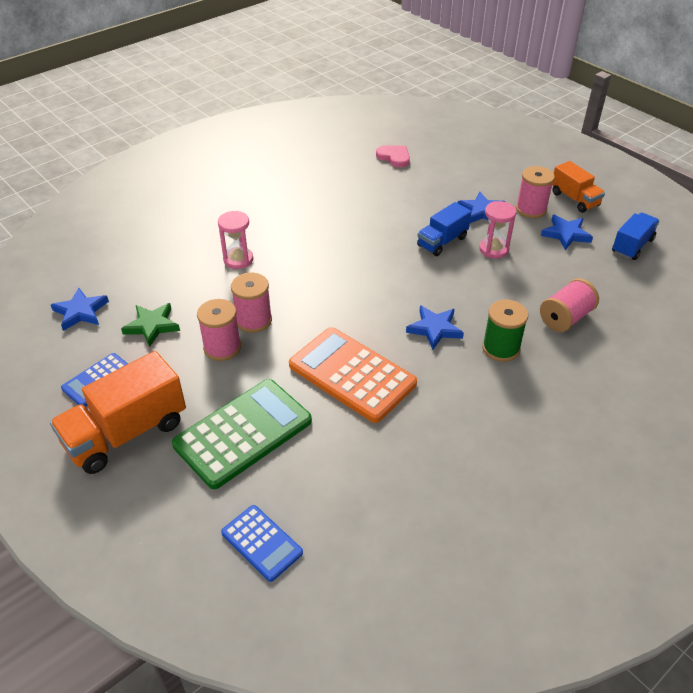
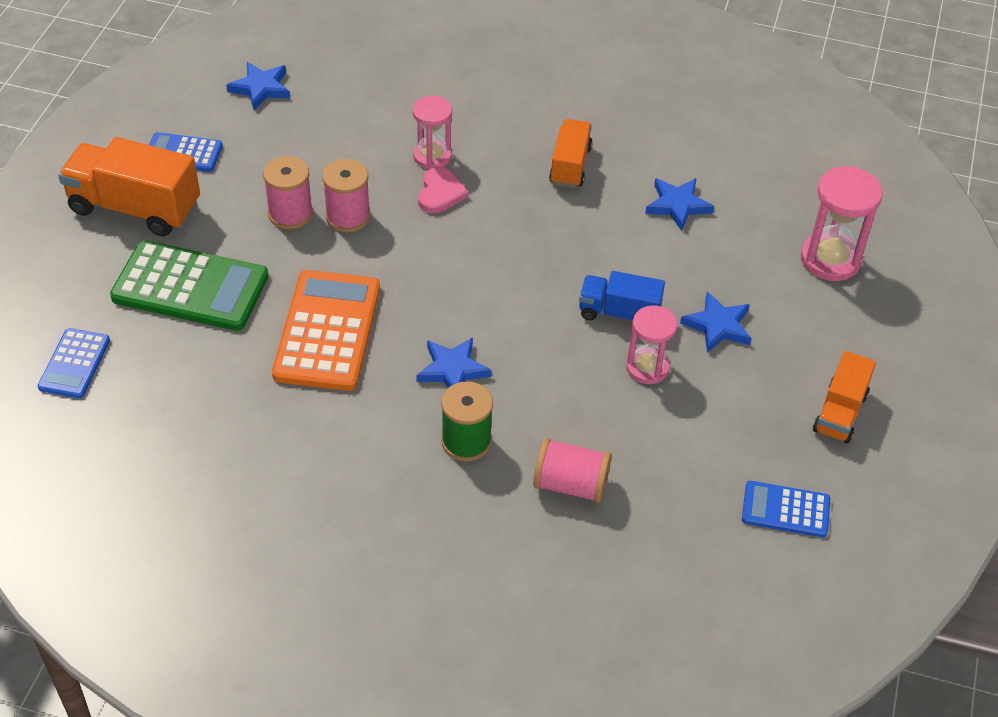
camera: 55 degrees right, 5 degrees up
(152, 326) = (281, 147): green star -> none
(305, 209) = (570, 165): none -> orange truck
(394, 157) = (756, 194): pink heart -> pink heart (440, 193)
(463, 156) = (830, 259): none -> pink hourglass
(531, 209) = (770, 374): pink spool -> none
(566, 234) = (747, 429): blue star -> blue star (678, 205)
(632, 246) = (785, 510): blue truck -> blue calculator

